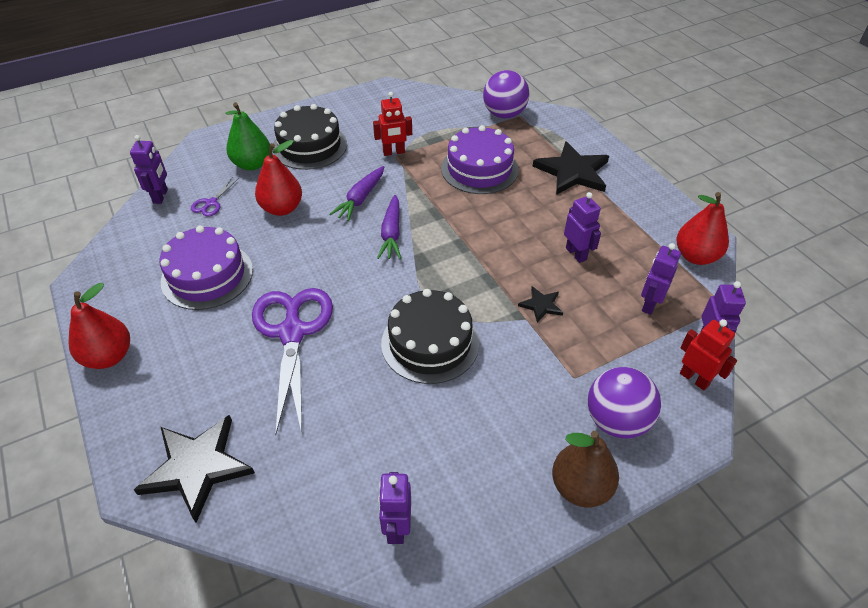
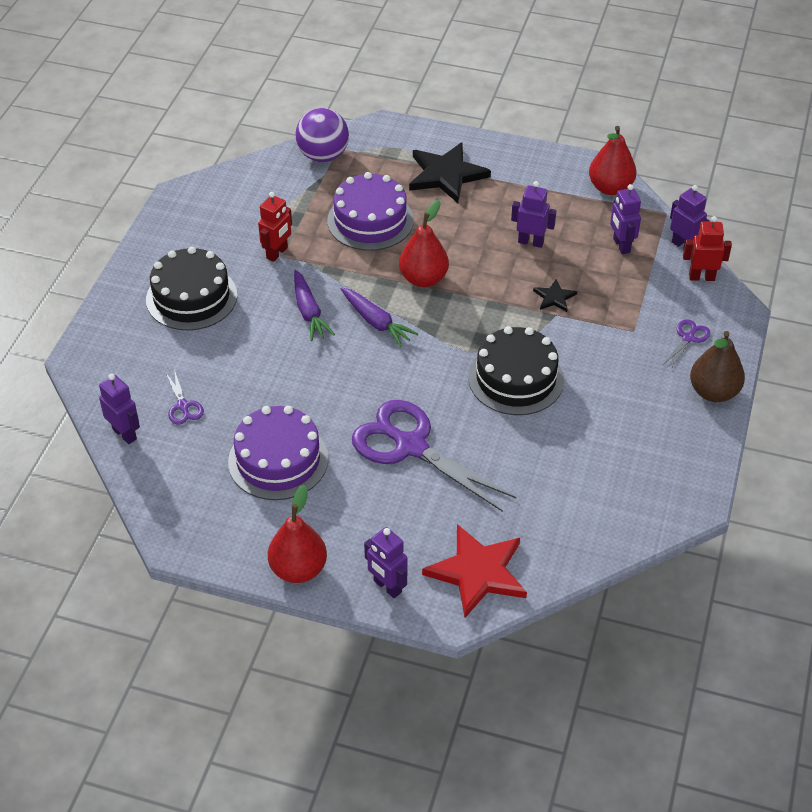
camera: 45 degrees left, 0 degrees up
(197, 467) = (478, 572): black star -> red star
(252, 164) = (164, 349): green pear -> none
(282, 208) = (254, 366): red pear -> red pear (423, 279)
(397, 527) = (644, 497): purple robot -> purple robot (387, 587)
(616, 421) = (688, 338): purple ball -> purple scissors

